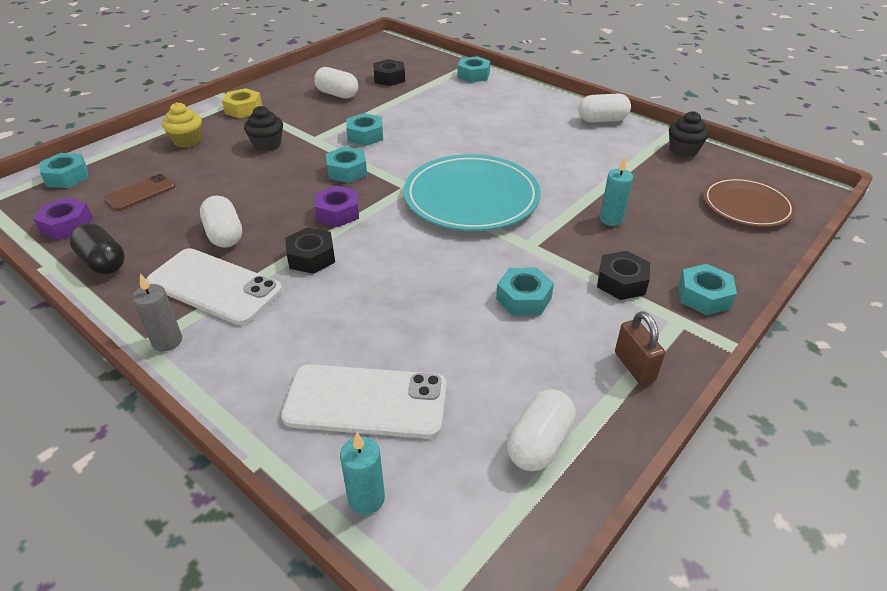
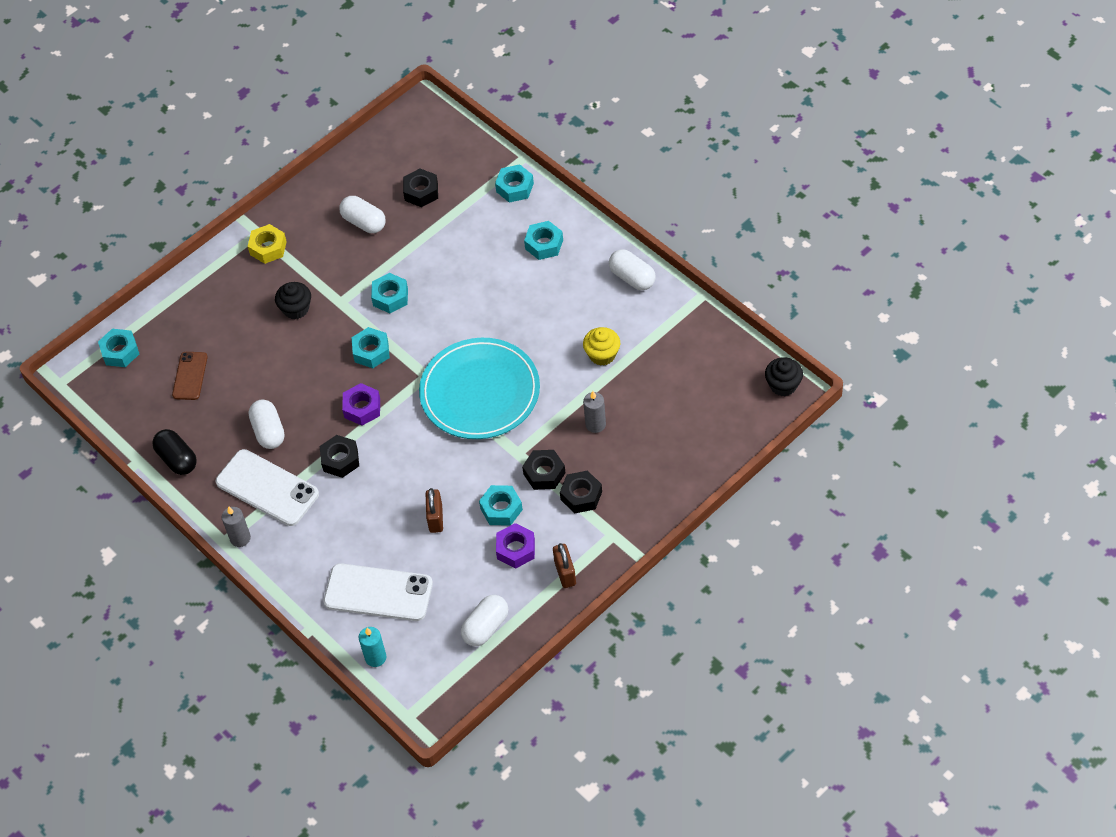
camera: 10 degrees right, 15 degrees up
(67, 225) = (137, 416): purple nut -> purple nut (516, 549)
(140, 193) = (190, 376): brown phone -> brown phone turned 45 degrees counterclockwise
(187, 141) = (219, 300): yellow cupcake -> yellow cupcake (602, 355)
(439, 311) = (435, 518): none -> brown padlock
(567, 262) = (544, 473): none -> black nut
(602, 120) = (632, 277): white capsule -> white capsule turned 45 degrees clockwise
(611, 219) = (595, 424): turquoise candle -> grey candle
(683, 150) = (696, 330): black cupcake -> black cupcake (783, 385)
(703, 296) = (640, 512): turquoise nut -> turquoise nut (544, 244)
(746, 205) = (721, 411): brown plate -> none

